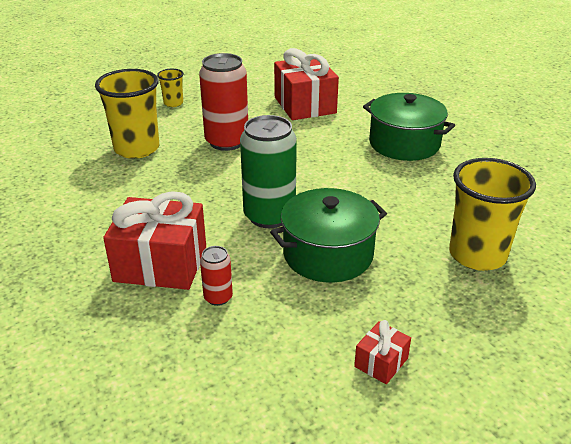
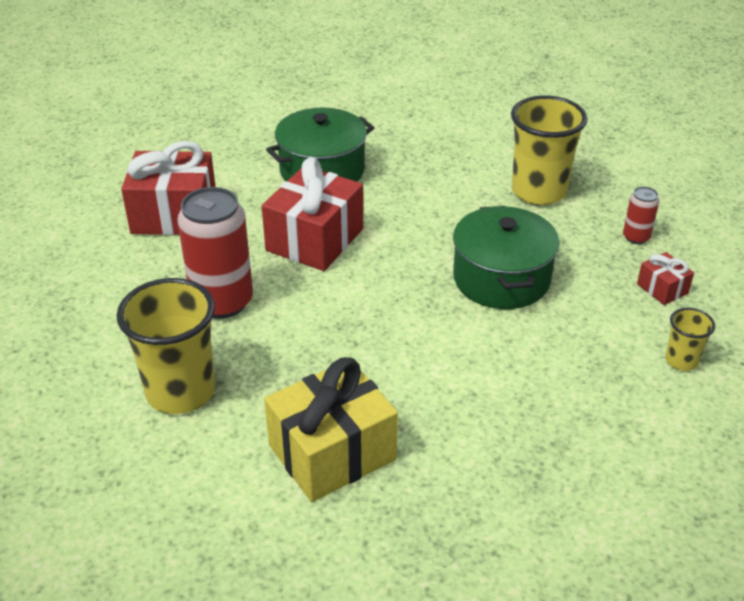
camera: 70 degrees left, 5 degrees up
(97, 213) = (332, 452): none -> yellow gift
(161, 264) = (468, 406): red gift -> red gift (315, 240)
(173, 103) = (65, 332): yellow cup -> yellow cup (681, 360)
(218, 297) = (543, 371): red can -> red can (636, 237)
(269, 216) = (413, 303): green can -> none

